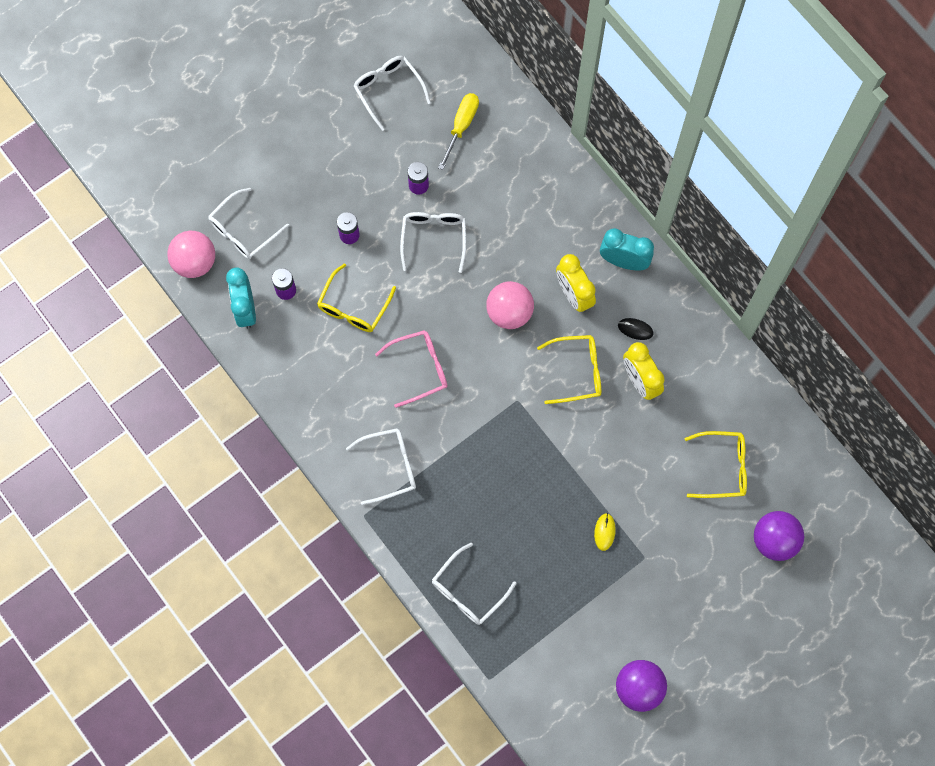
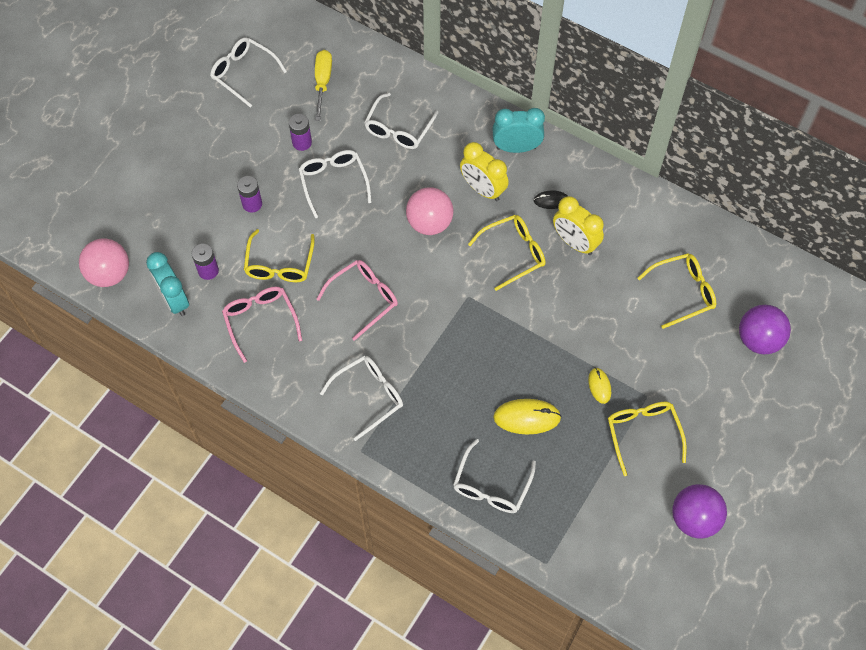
camera: 20 degrees left, 10 degrees down
(243, 231) = (148, 232): white glasses -> white glasses (398, 129)
(317, 358) = (260, 321): none -> pink glasses
(525, 538) = (527, 417): none -> yellow mouse
(626, 592) = (643, 434): none -> yellow glasses

